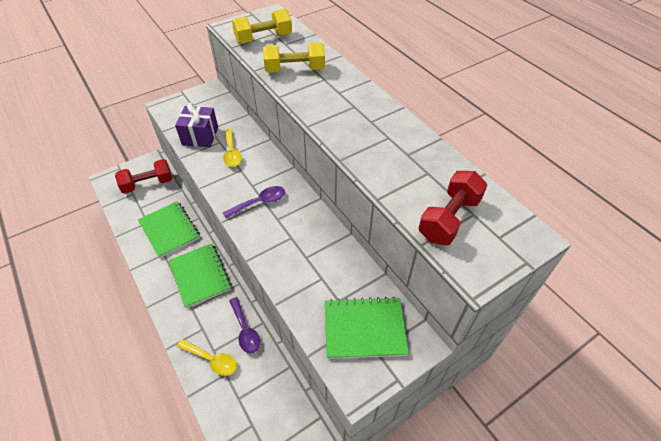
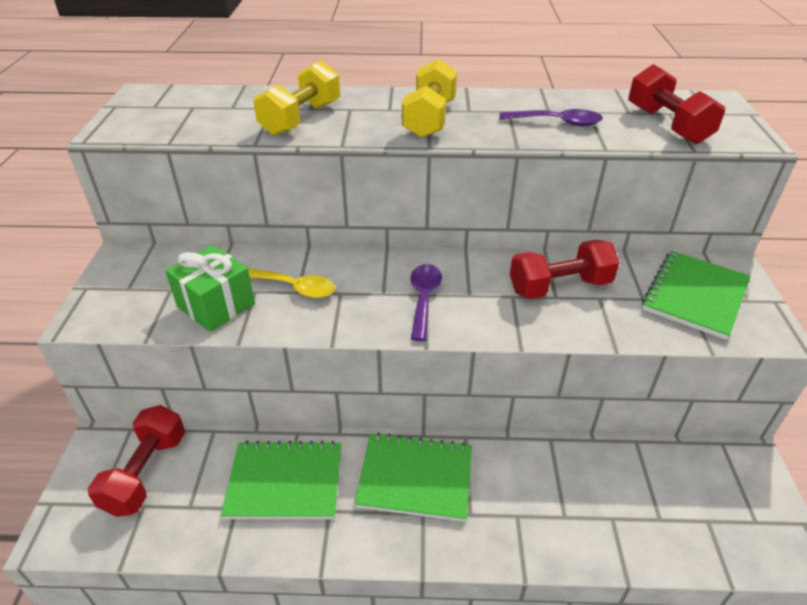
camera: 55 degrees left, 10 degrees down
(200, 136) = (216, 305): purple gift -> green gift
(212, 360) = (580, 525): yellow spoon -> none
(245, 330) = (552, 464): purple spoon -> purple spoon (557, 123)
(263, 39) = (193, 116): yellow dumbbell -> yellow dumbbell (429, 119)
(317, 255) = (559, 287): none -> red dumbbell

